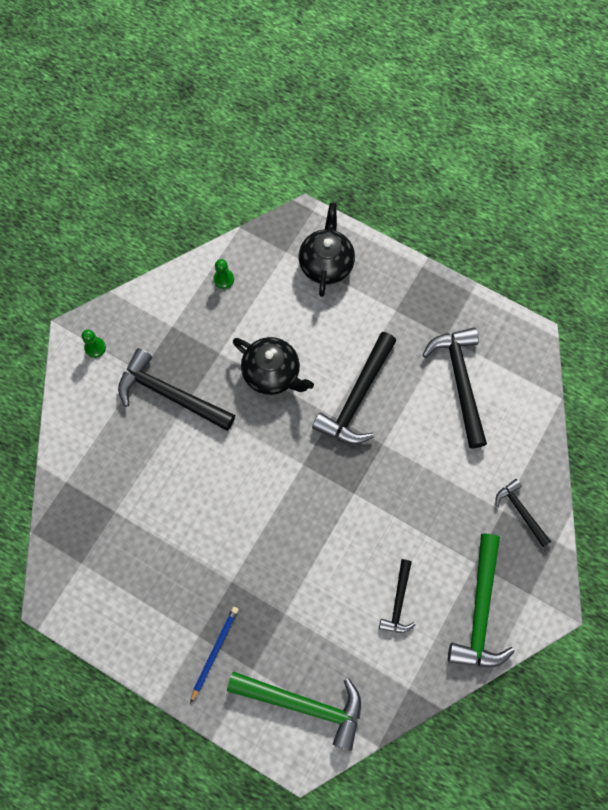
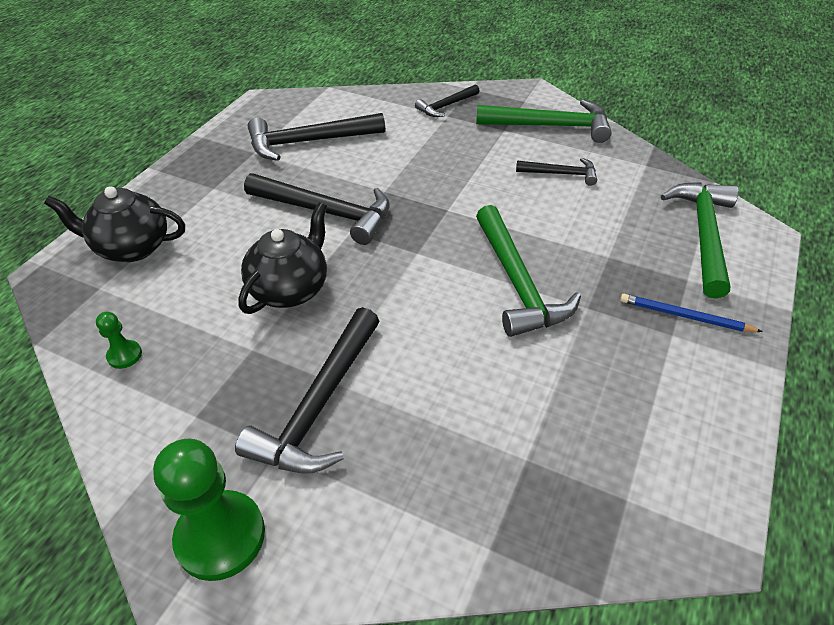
camera: 95 degrees left, 25 degrees down
(95, 347) = (220, 536): green pawn -> green pawn, size x2.14
(262, 535) = (517, 283): none -> green hammer

